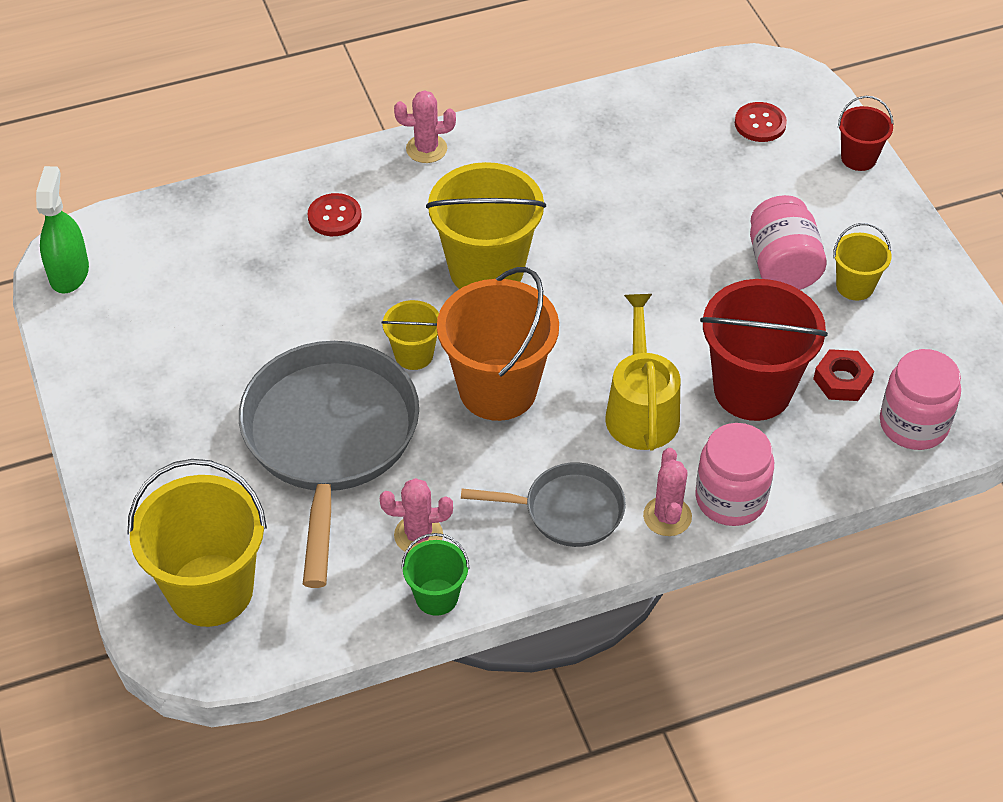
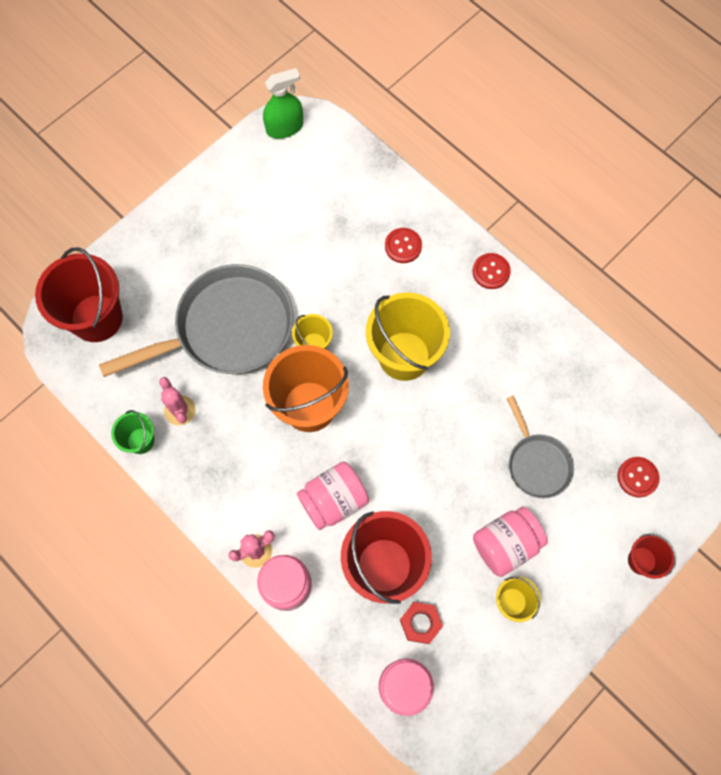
camera: 65 degrees right, 20 degrees up
(211, 590) = (97, 318): yellow bucket -> red bucket
(426, 149) = (491, 272): pink cactus -> red button
(567, 510) = (234, 488): grey pan -> grey pan (537, 463)
(641, 410) = (333, 500): yellow watering can -> pink jar

